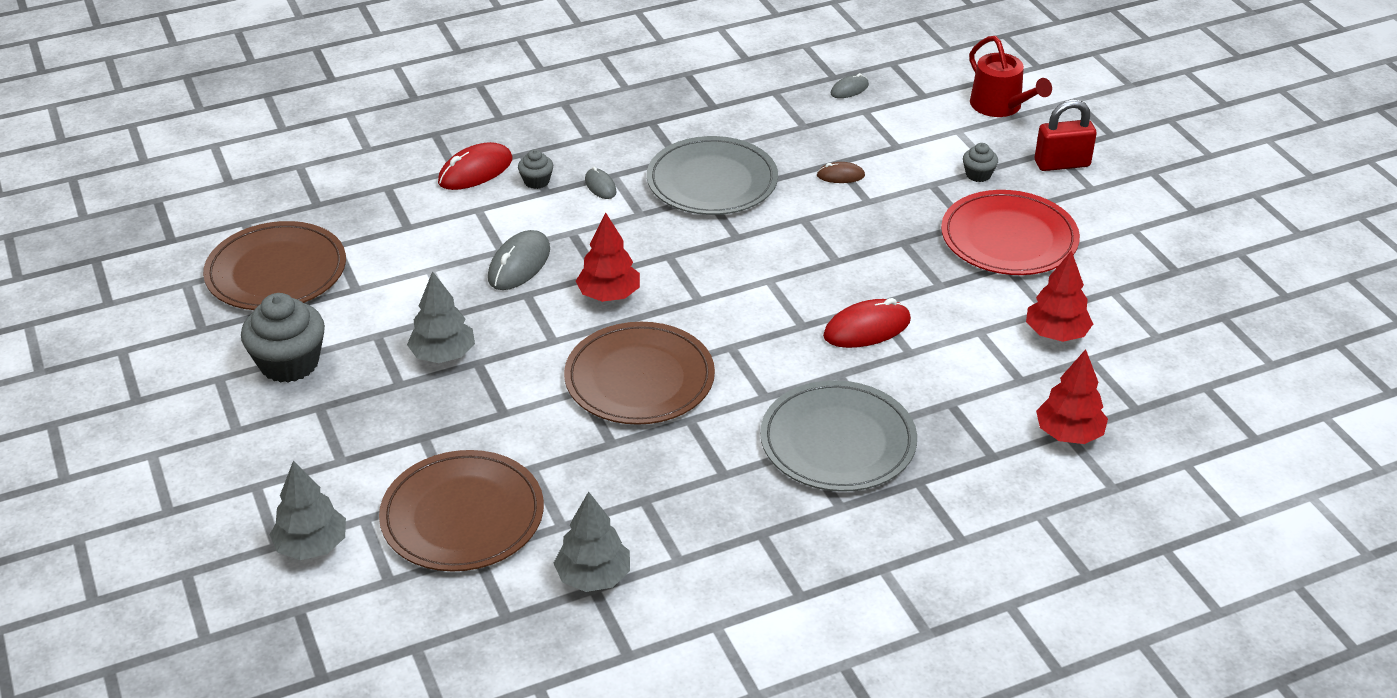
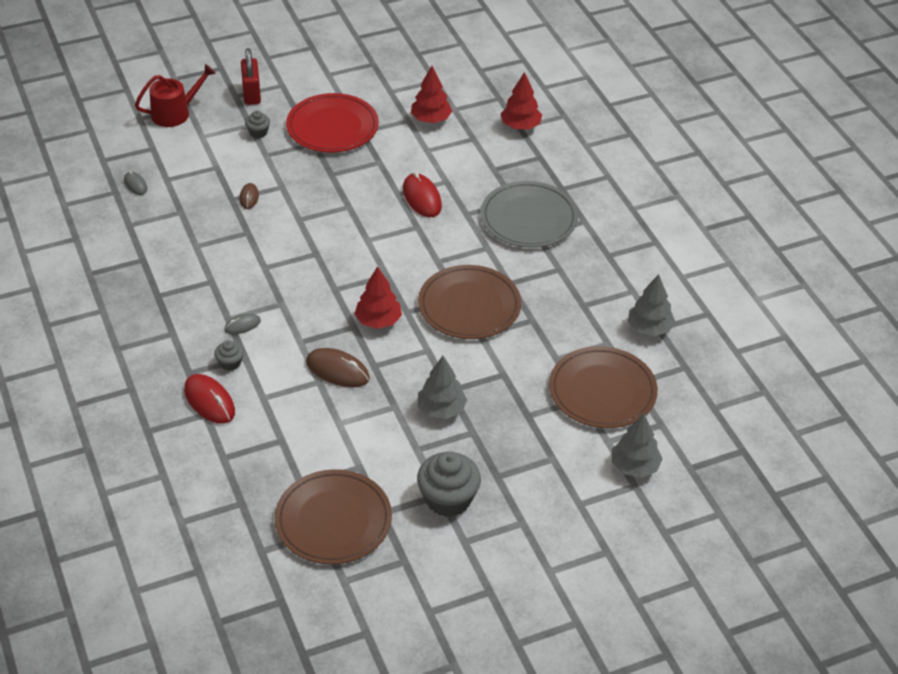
camera: 90 degrees left, 5 degrees up
(519, 264) = (337, 370): grey mouse -> brown mouse
(712, 181) = (246, 263): grey plate -> none

